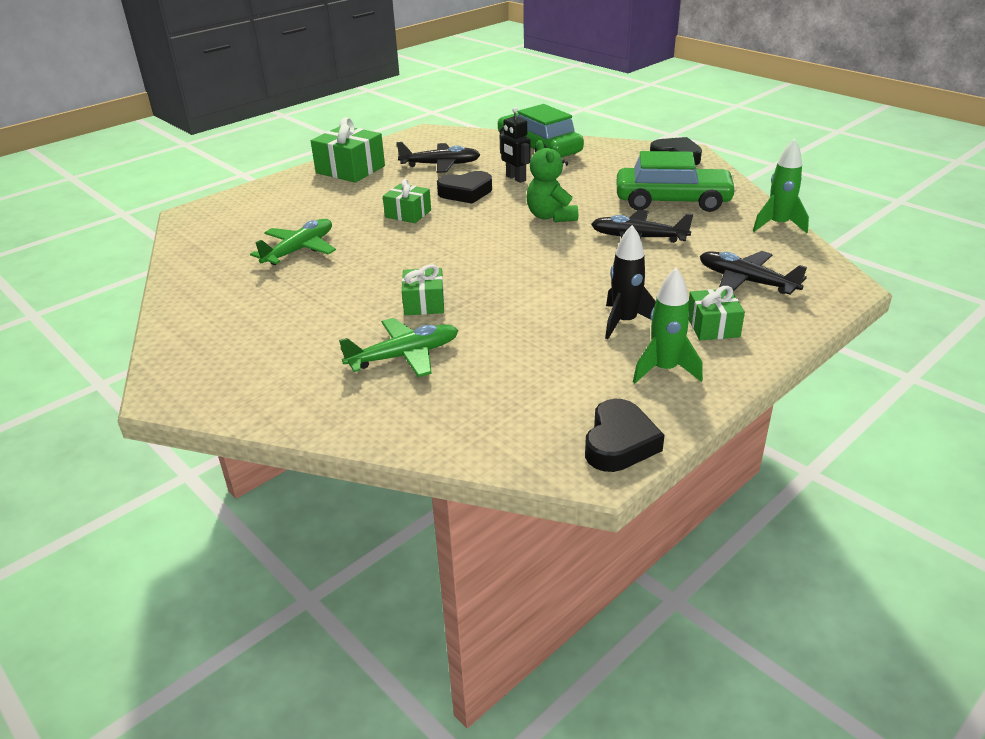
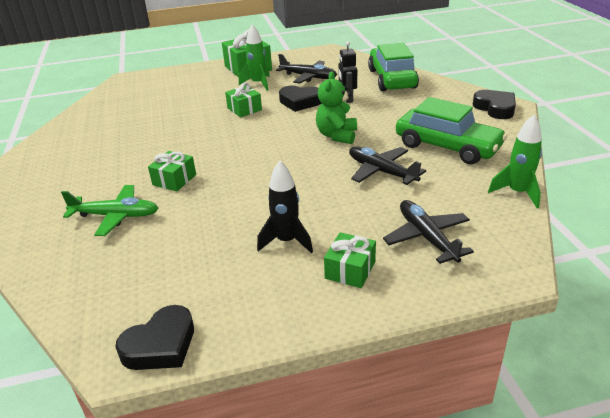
camera: 30 degrees right, 0 degrees up
(299, 250) = (151, 119): green plane -> none
(664, 370) = (267, 295): green rocket -> green rocket (258, 84)

